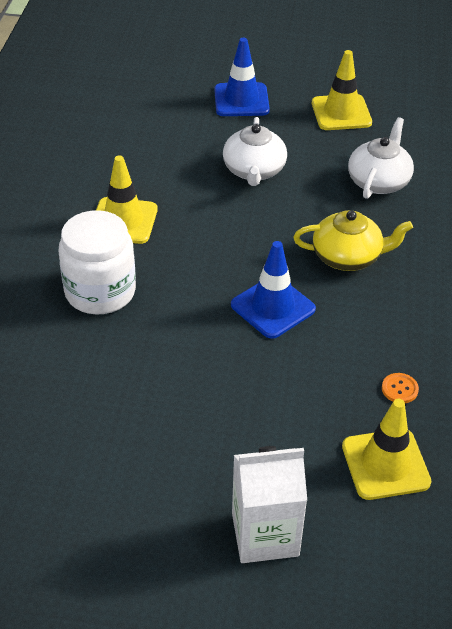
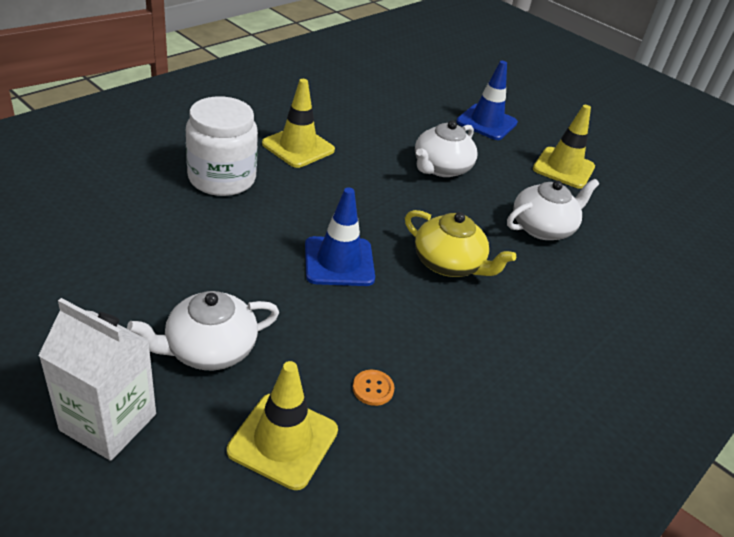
camera: 30 degrees right, 5 degrees down
(265, 438) = (209, 349): none -> white teapot

